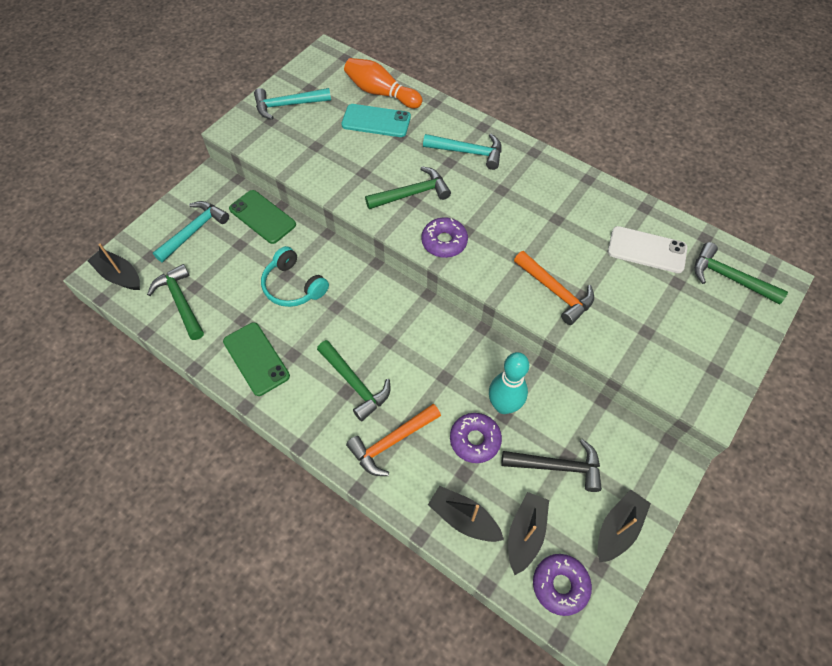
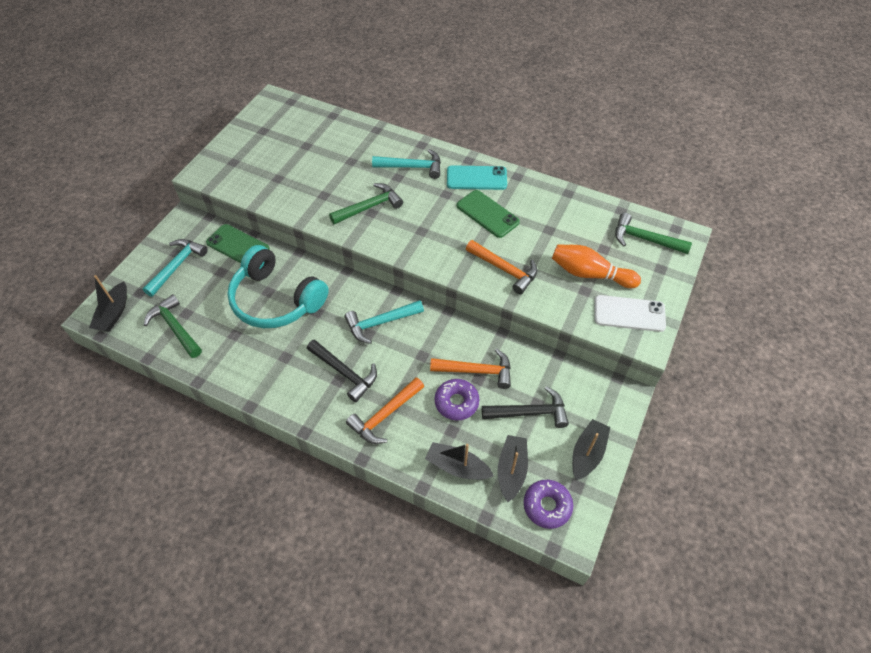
camera: 10 degrees left, 5 degrees down
(119, 275) = (114, 313): black boat -> black boat turned 105 degrees counterclockwise
(256, 358) = (253, 365): green phone -> green phone (487, 214)
(288, 105) = (246, 147): turquoise hammer -> turquoise hammer (380, 323)
(293, 286) = (276, 300): turquoise headphones -> turquoise headphones, size x1.62
(355, 383) = (344, 372): green hammer -> black hammer
(376, 121) = (327, 151): turquoise phone -> turquoise phone (476, 178)
(381, 93) = (328, 127): orange bowling pin -> orange bowling pin (589, 274)
(444, 242) = (404, 242): purple donut -> none
(503, 405) = (476, 371): turquoise bowling pin -> orange hammer
(647, 250) = (574, 226): white phone -> white phone (629, 313)

